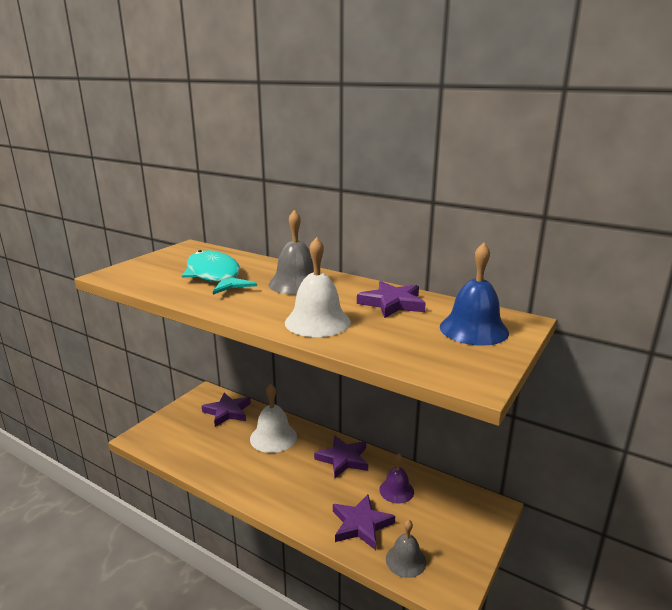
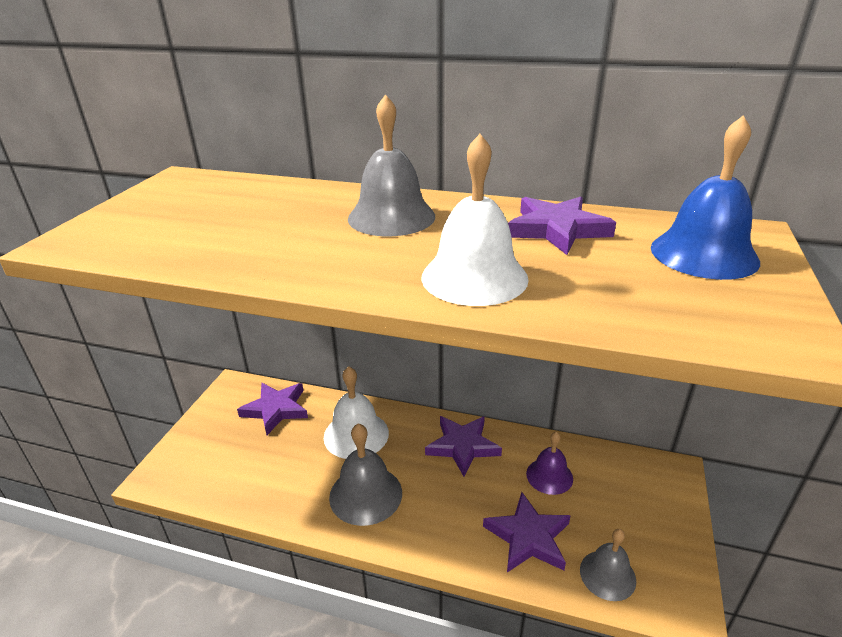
camera: 15 degrees left, 10 degrees up
(215, 276) = (252, 221): turquoise fish -> none
(263, 475) = (365, 494): none -> grey bell

